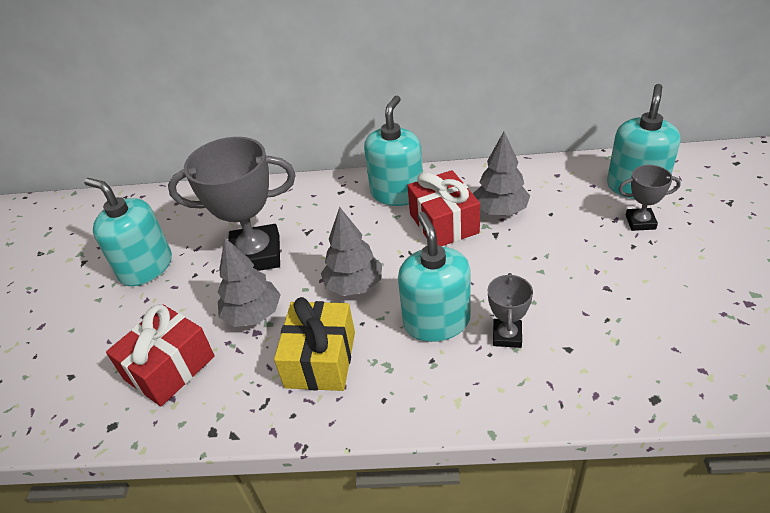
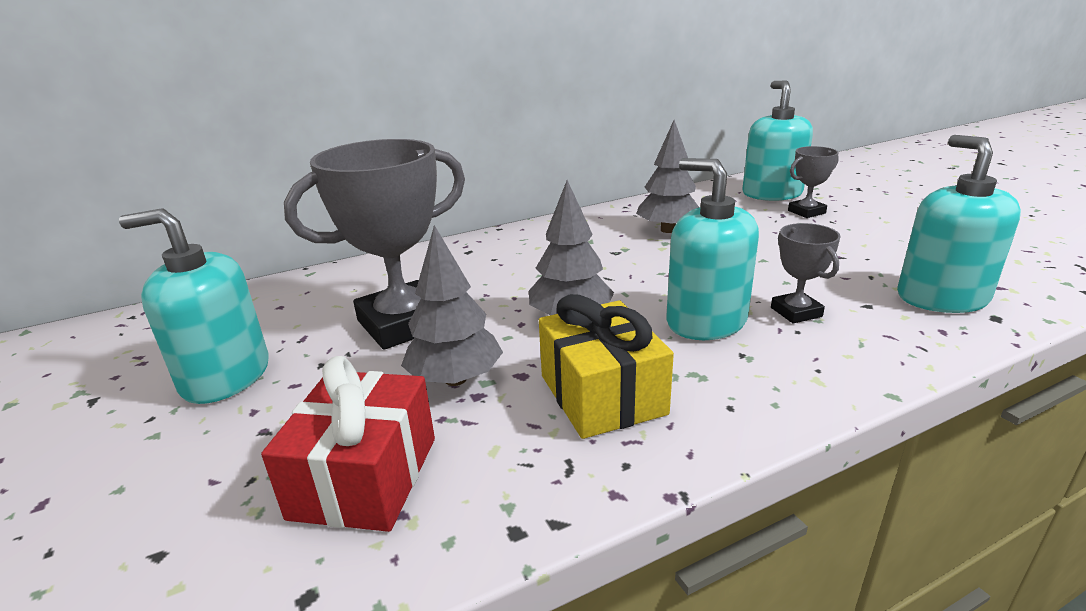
camera: 30 degrees left, 15 degrees down
(397, 193) = (539, 239): turquoise soap dispenser -> turquoise soap dispenser (941, 298)
(444, 223) = (619, 249): red gift -> none

